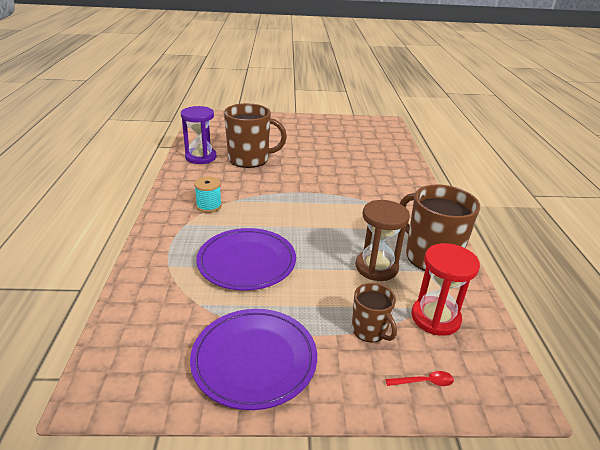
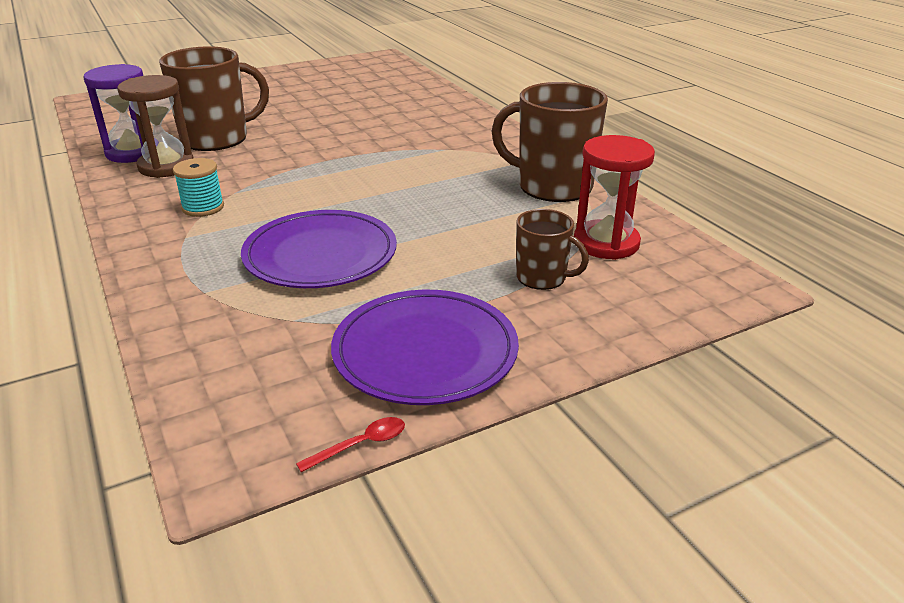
camera: 25 degrees left, 0 degrees up
(376, 267) = (498, 214): brown hourglass -> brown hourglass (166, 166)
(424, 382) = (642, 305): red spoon -> red spoon (360, 445)

